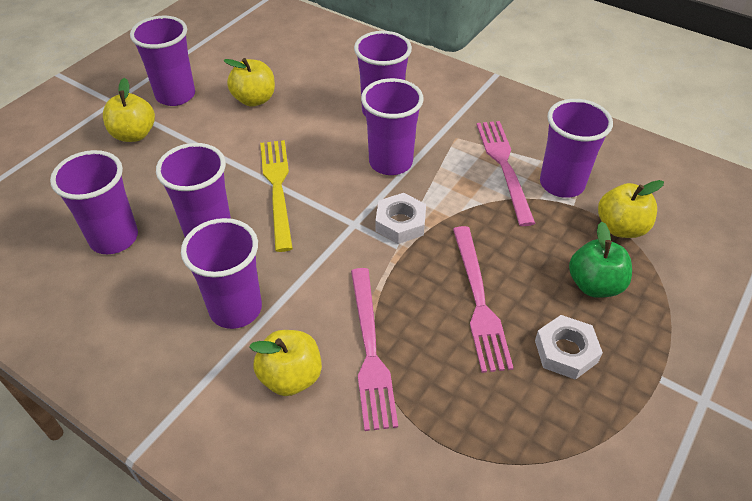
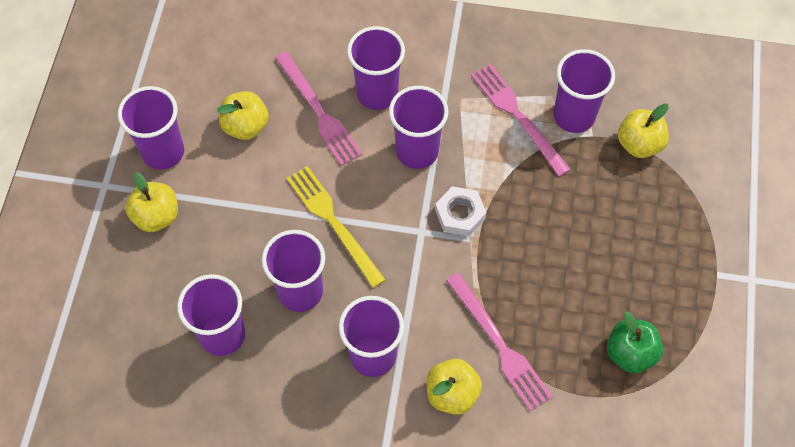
camera: 25 degrees left, 15 degrees up
(479, 301) = (559, 264): pink fork -> pink fork (318, 111)
(566, 351) = (642, 281): white nut -> none
(594, 285) = (640, 210): green apple -> green apple (630, 353)

